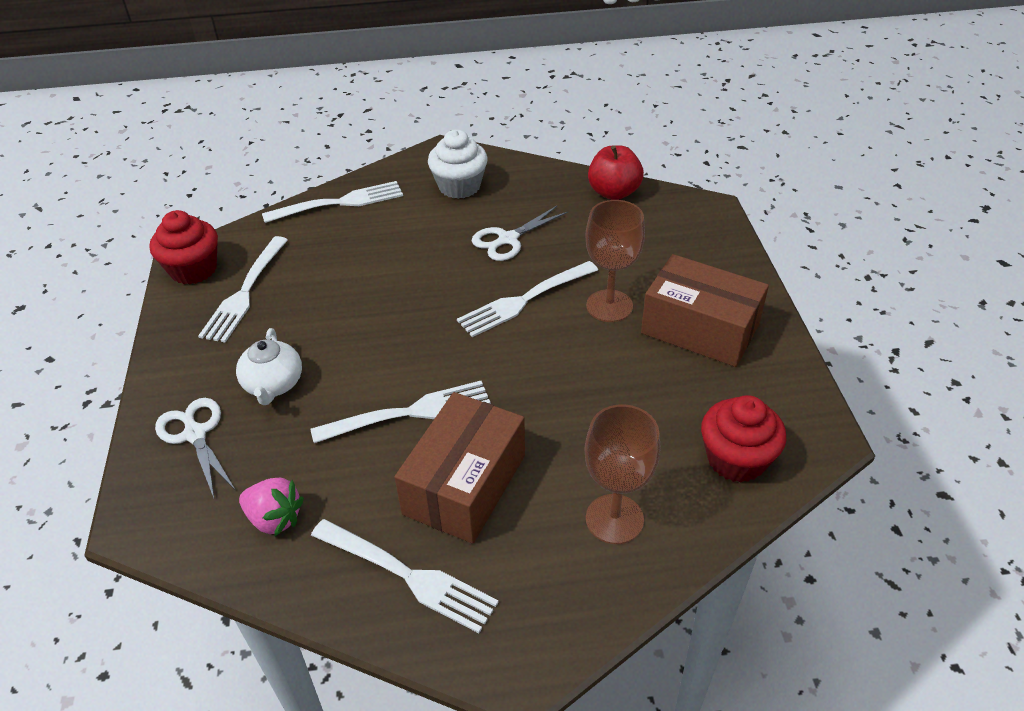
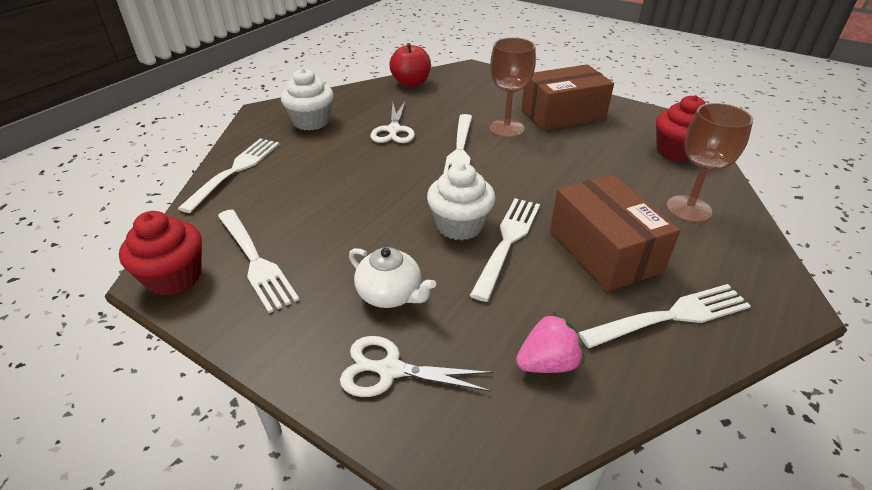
camera: 50 degrees left, 5 degrees down
(402, 370) = (460, 225): none -> white cupcake

